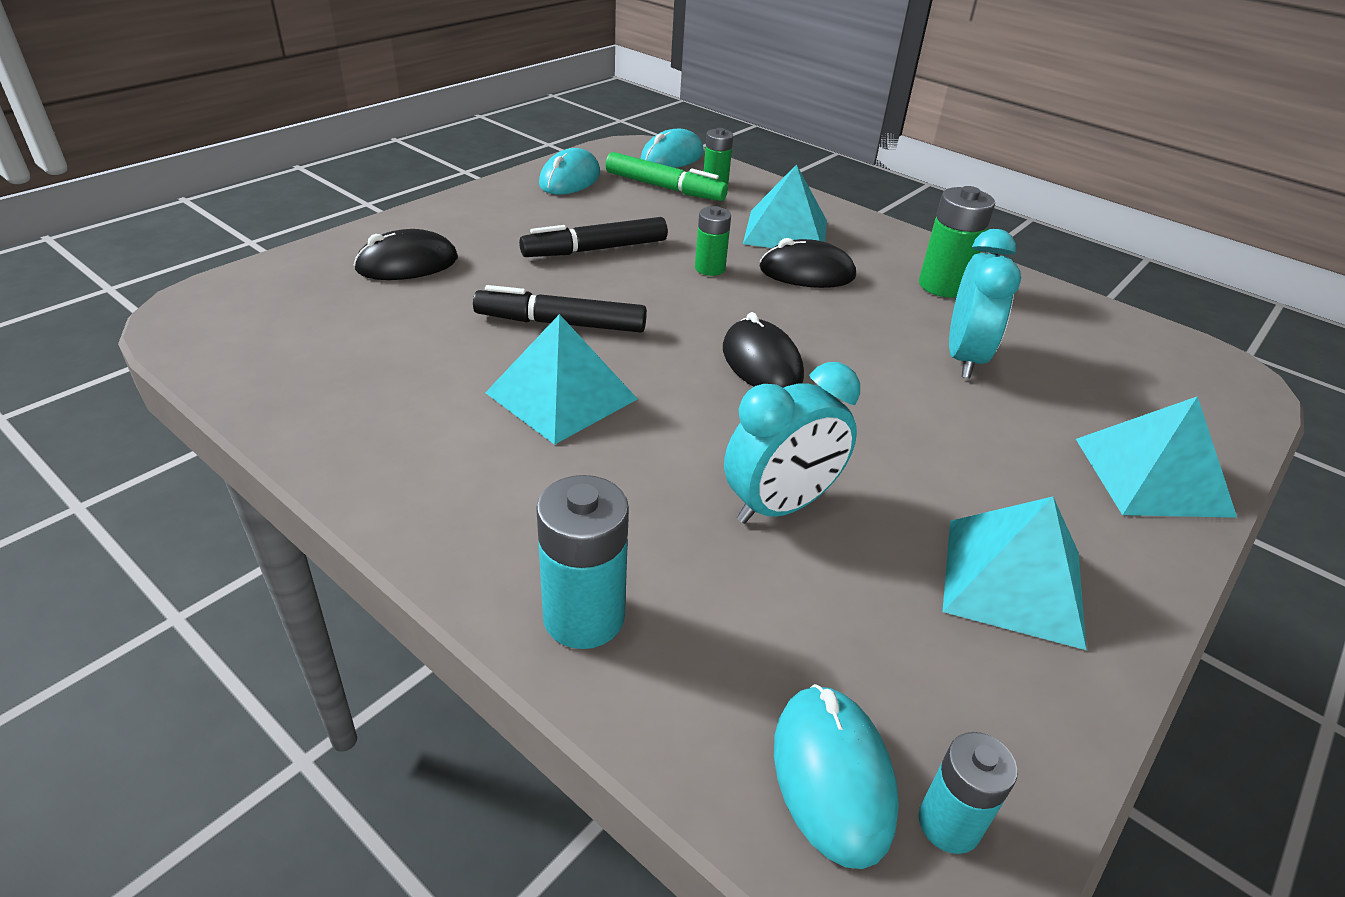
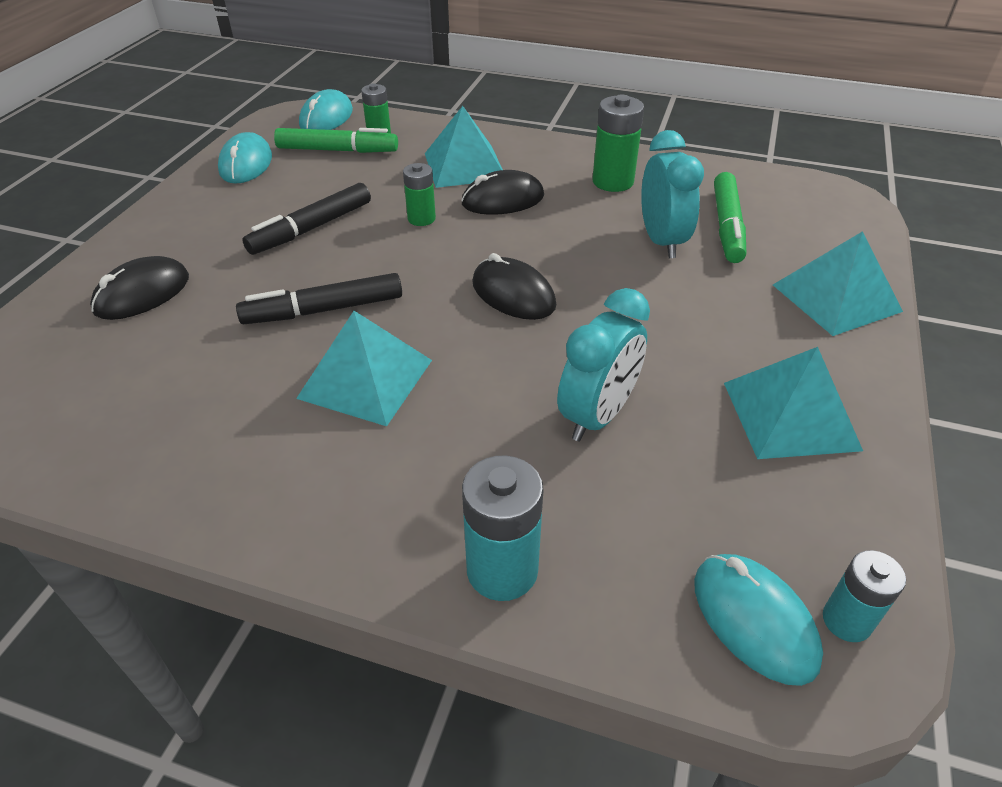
camera: 20 degrees left, 5 degrees up
(1055, 364) = (727, 226): none -> green marker

